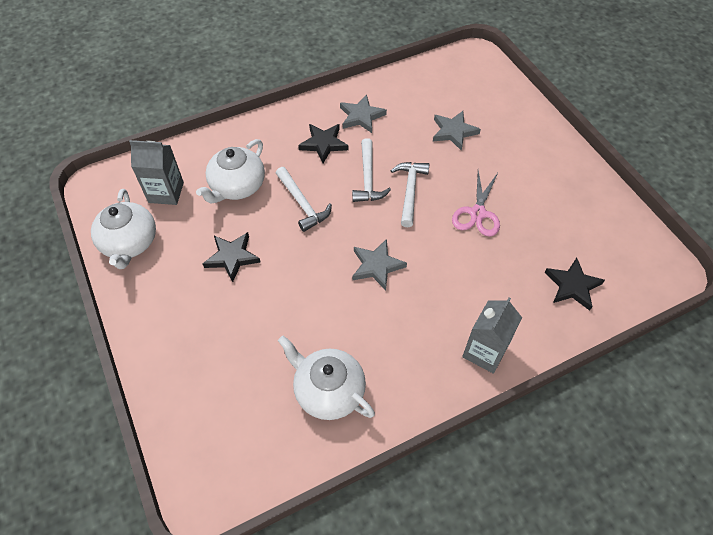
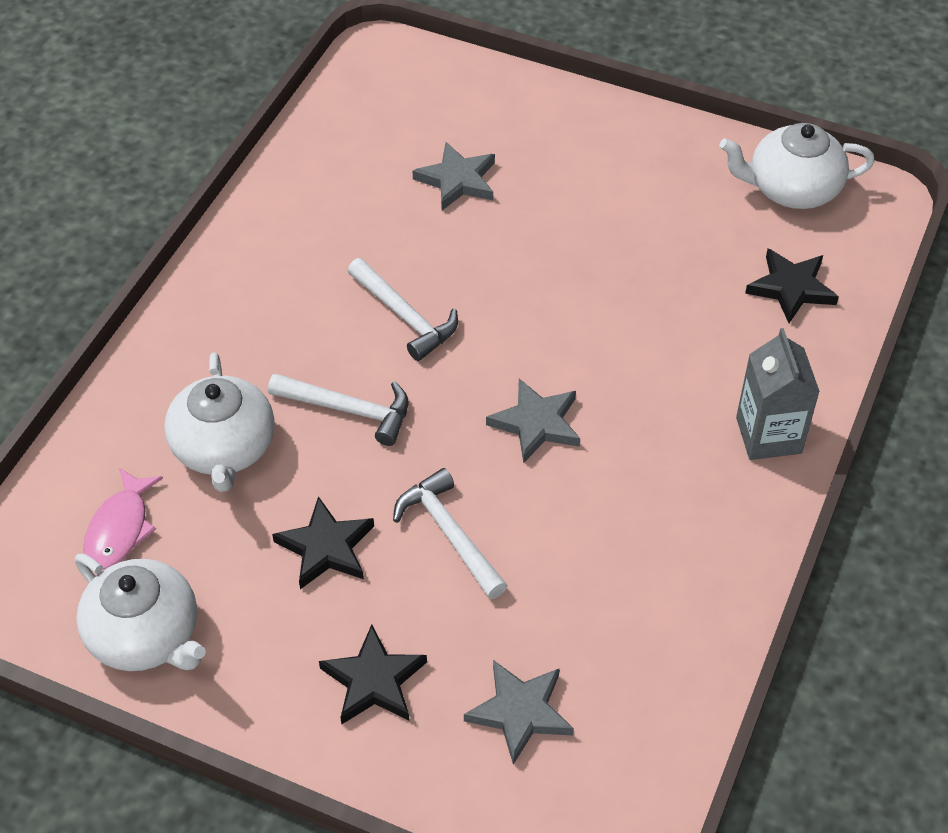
camera: 40 degrees left, 5 degrees down
(166, 192) = (120, 529): grey carton -> pink fish
(323, 144) = (290, 308): black star -> black star (374, 681)
(328, 390) = (634, 616): white teapot -> white teapot (792, 189)
(361, 116) = (304, 235): grey star -> grey star (520, 712)
(410, 191) = (480, 298): white hammer -> white hammer (450, 534)
(477, 213) = (596, 271): pink scissors -> none

